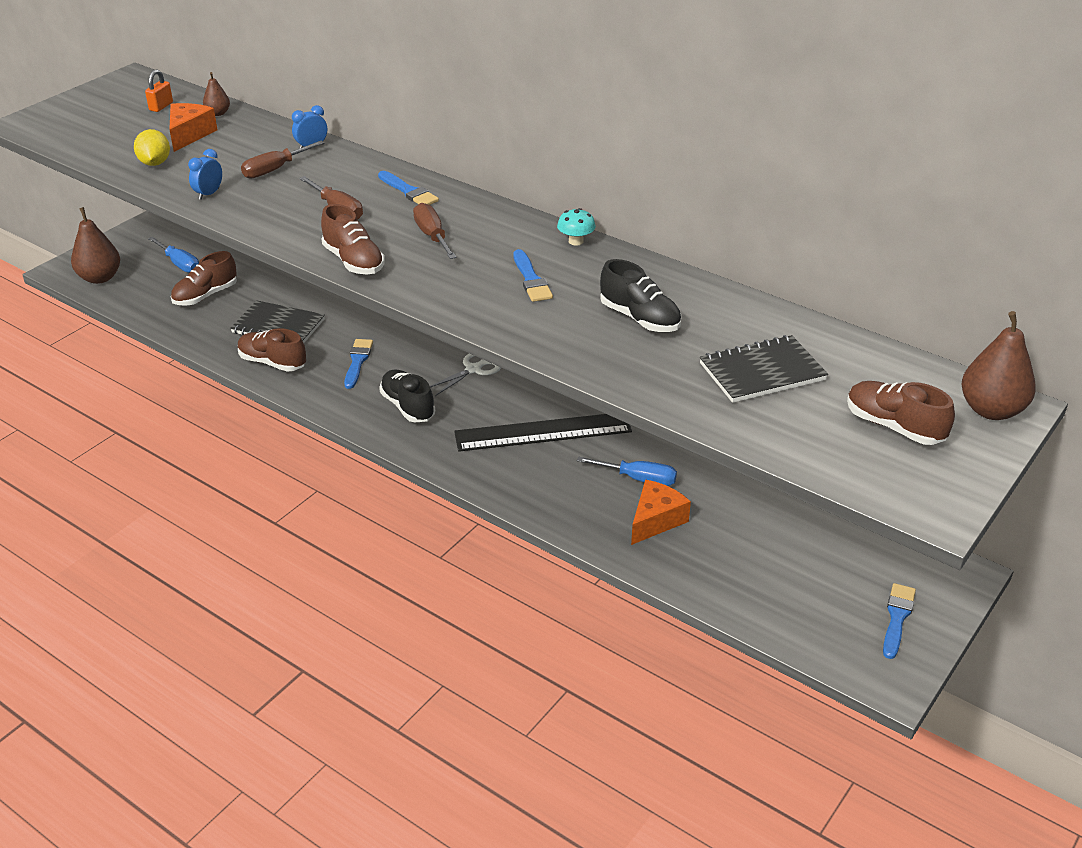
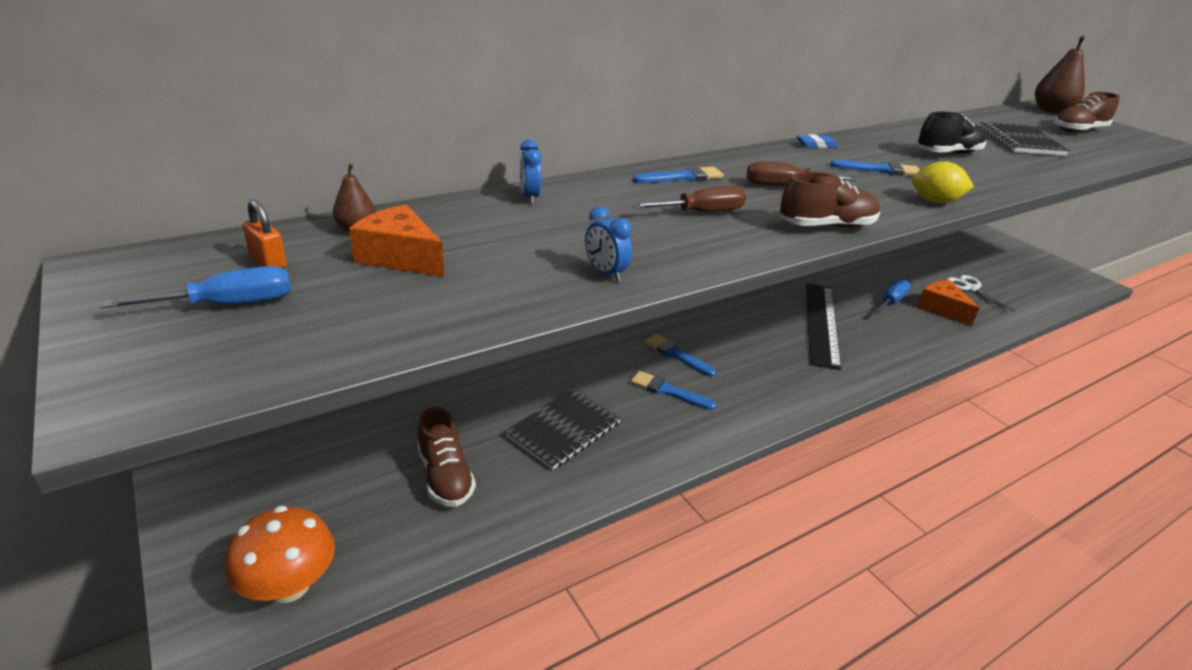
camera: 70 degrees left, 5 degrees down
(100, 278) = (289, 586): brown pear -> orange mushroom
(155, 163) = (468, 296): yellow lemon -> yellow lemon (935, 201)
(179, 264) = (338, 486): blue screwdriver -> blue screwdriver (228, 304)
(272, 362) = (638, 450): brown shoe -> none
(275, 170) = (571, 225): brown screwdriver -> none
(408, 406) = (761, 380): black shoe -> none
(473, 369) = (714, 331): white scissors -> white scissors (970, 288)
(576, 241) = (816, 145): turquoise mushroom -> blue eraser
(897, 618) = (1035, 264): blue brush -> blue brush (677, 355)

